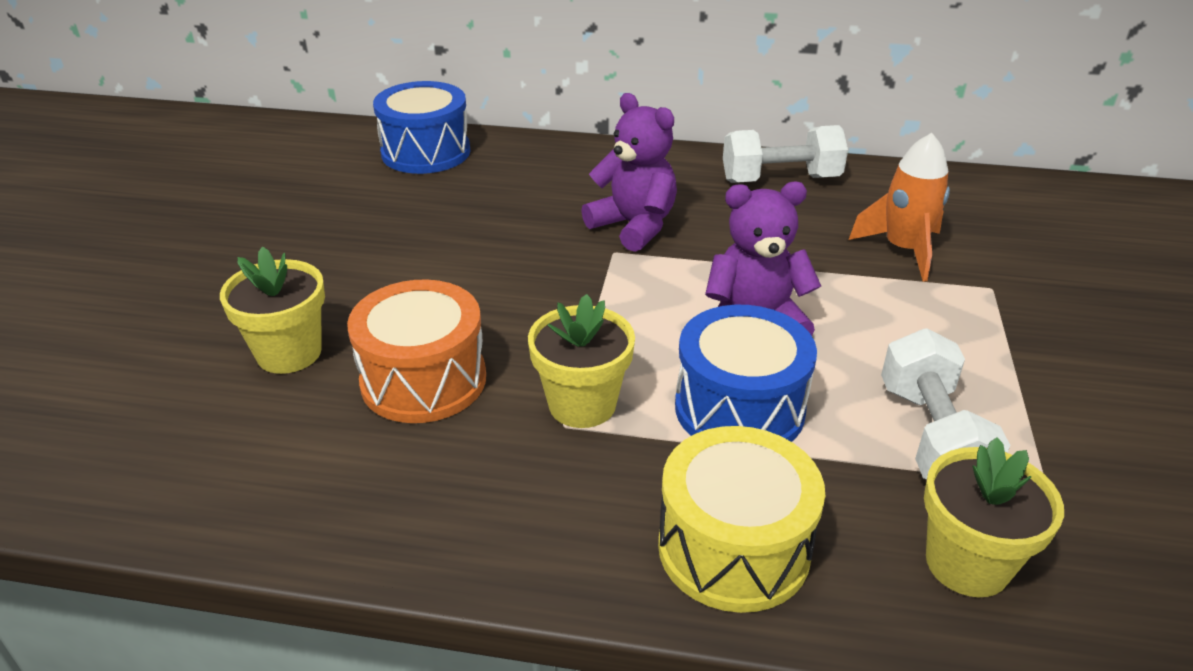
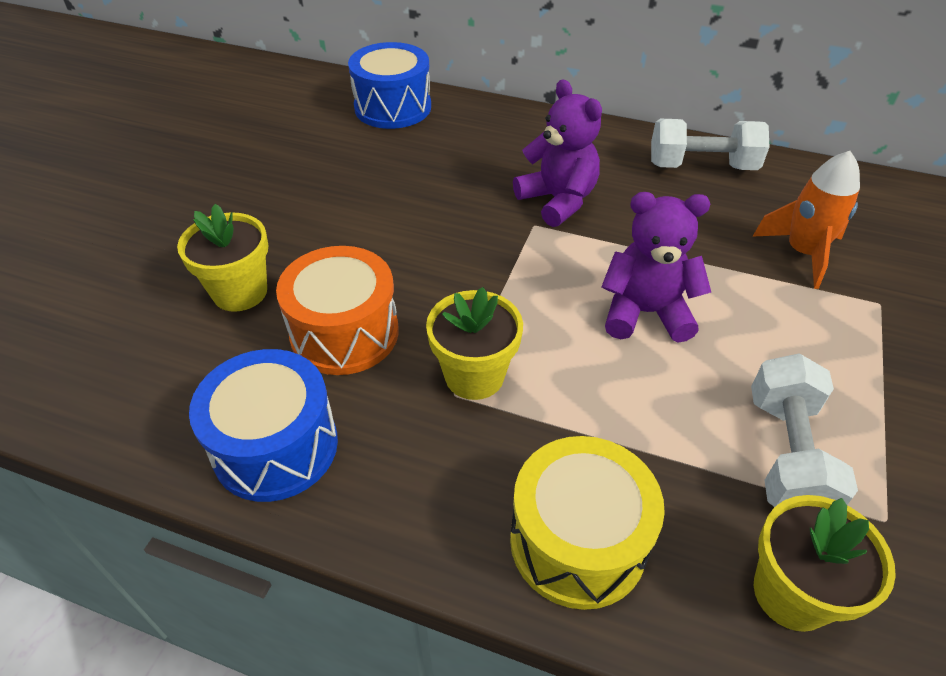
camera: 10 degrees right, 10 degrees up
(739, 408) = (613, 399): blue drum -> blue drum (275, 446)

